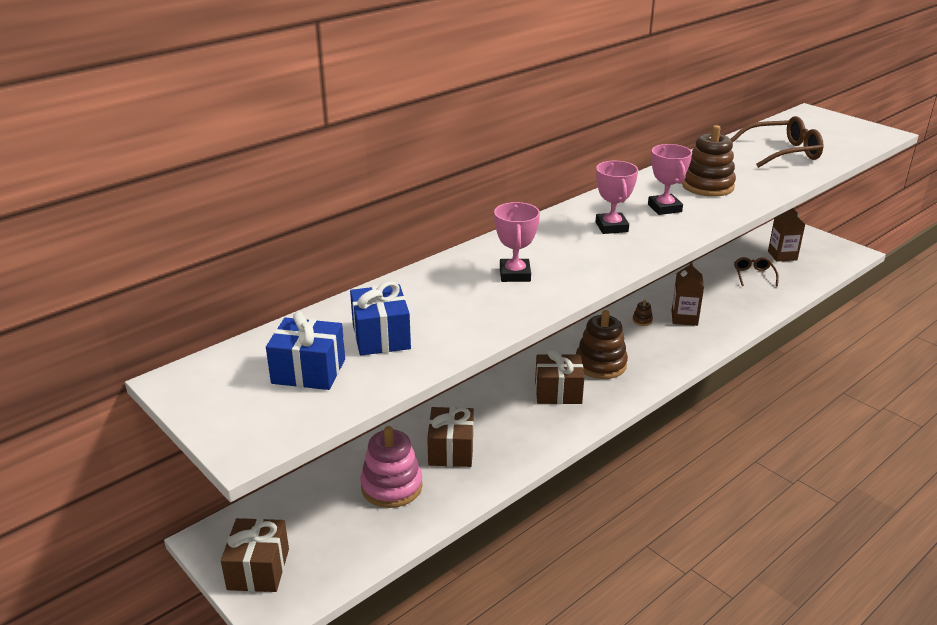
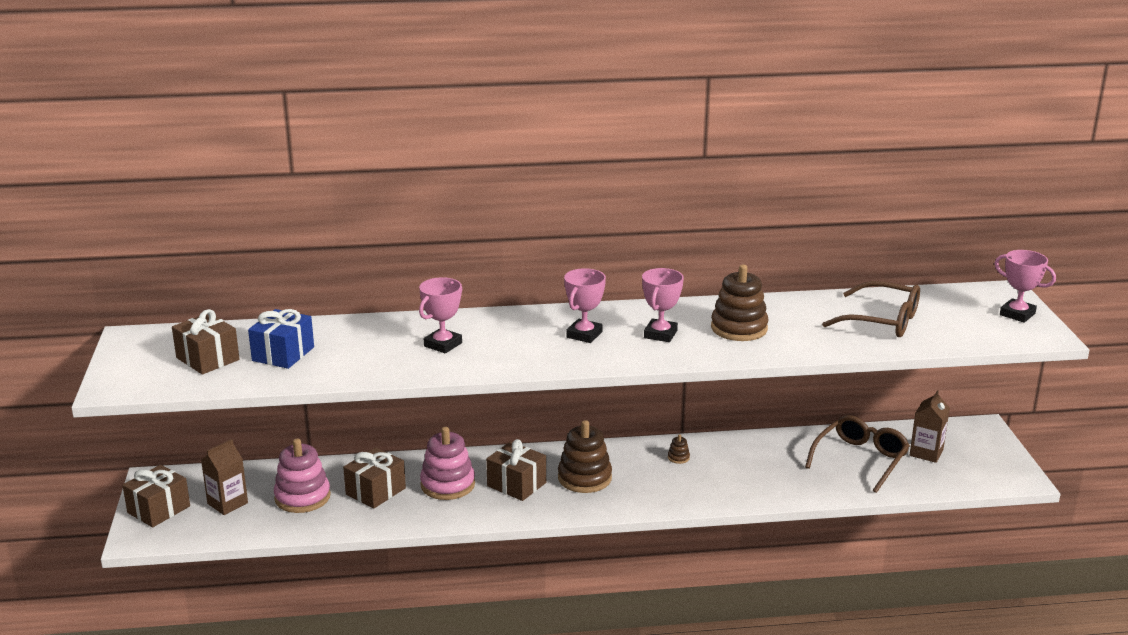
camera: 35 degrees right, 5 degrees down
(308, 371) = (207, 359): blue gift -> brown gift
(504, 416) = (447, 485): none -> pink stacking toy
(684, 318) = (723, 470): brown carton -> brown carton (227, 503)
(753, 275) = (860, 460): brown glasses -> brown glasses, size x1.78
(844, 125) = (1017, 314): none -> pink trophy

